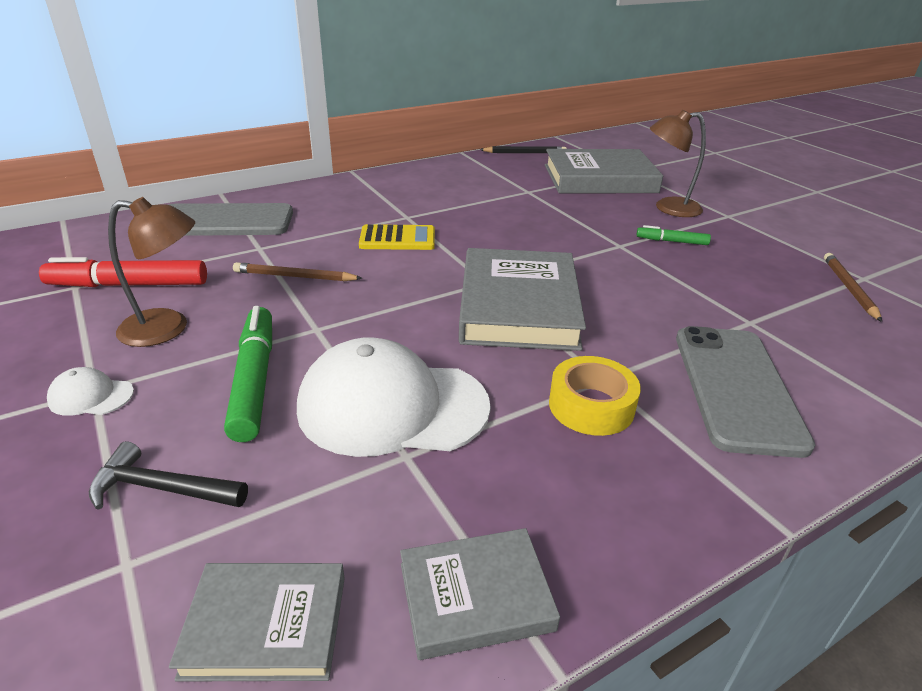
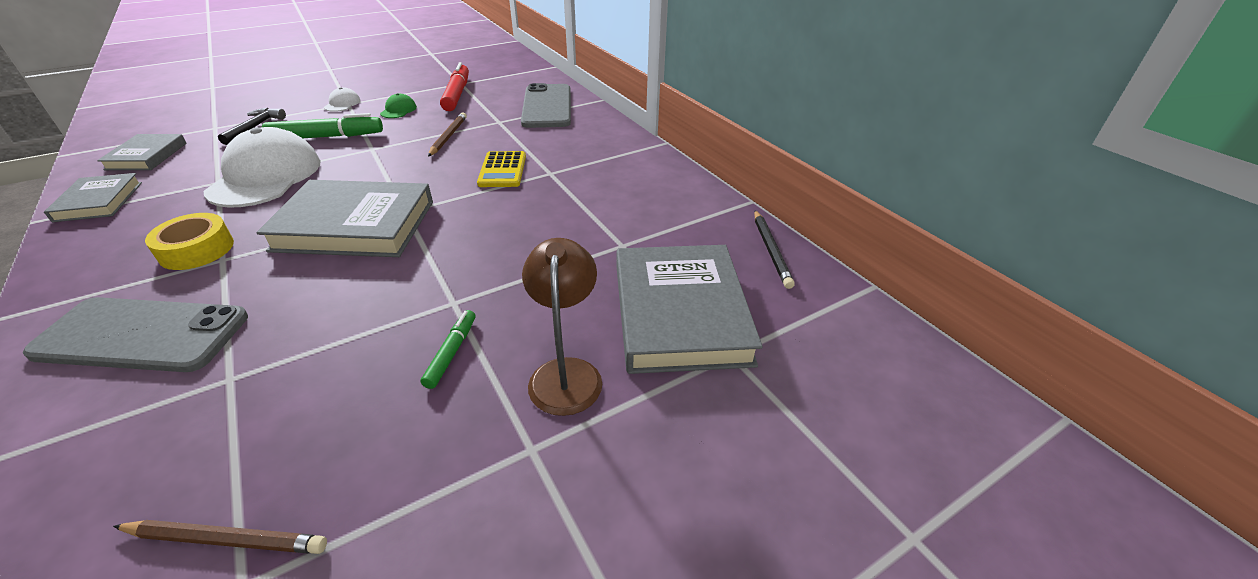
camera: 90 degrees right, 5 degrees up
(168, 328) = (398, 110): brown lamp -> green cap

